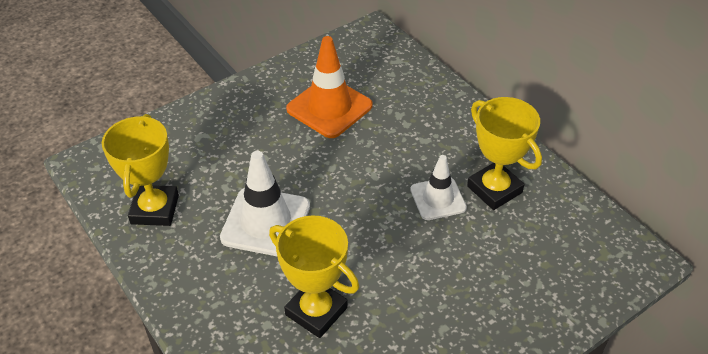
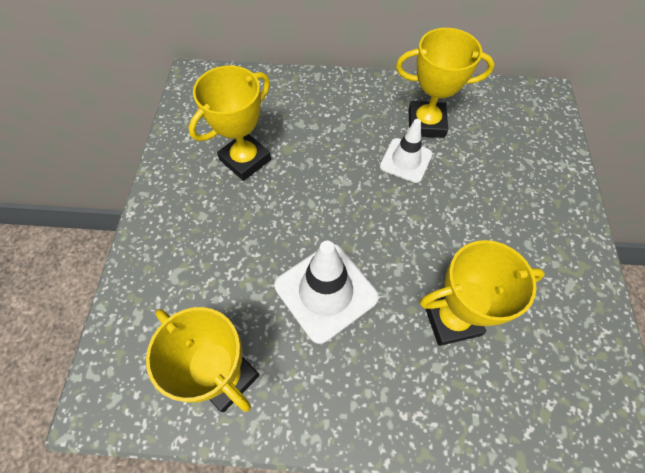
camera: 50 degrees left, 15 degrees up
(329, 107) = (245, 160): orange traffic cone -> yellow trophy

